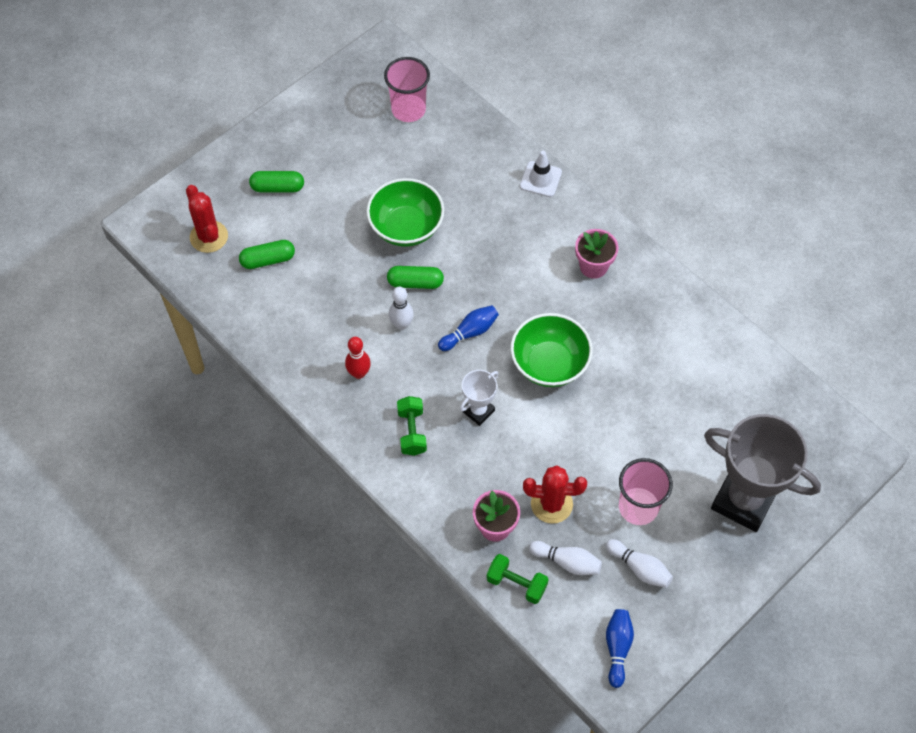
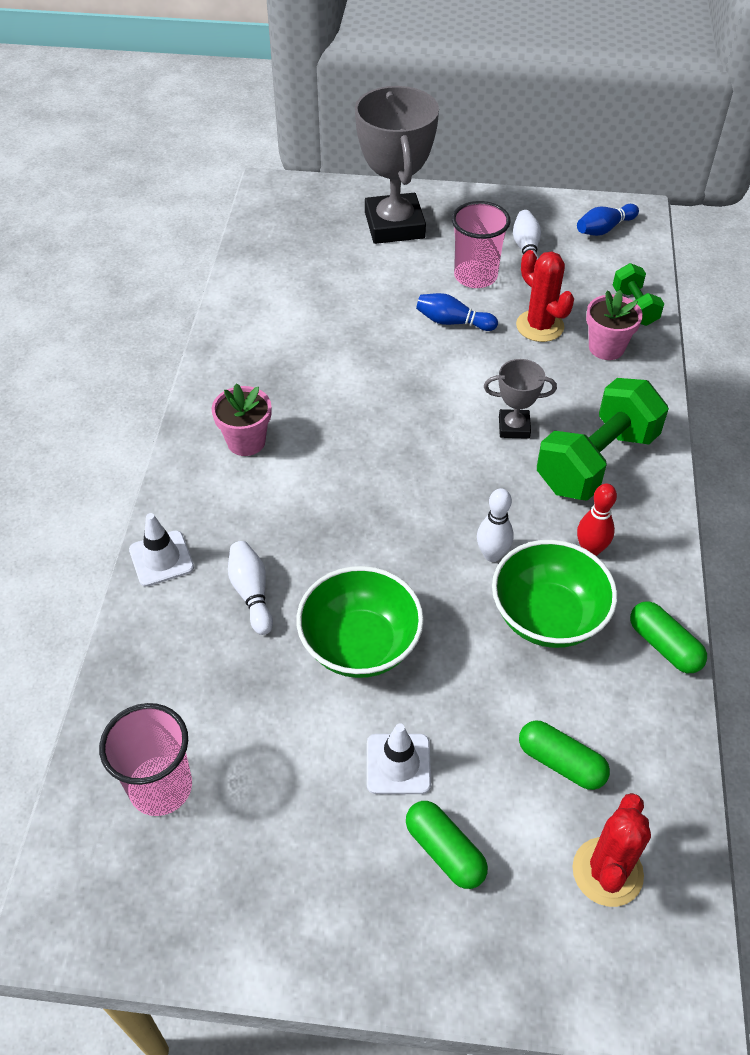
camera: 130 degrees left, 10 degrees down
(331, 199) = (398, 764): none -> white traffic cone
(412, 432) = (596, 461): green dumbbell -> green dumbbell, size x1.89
(415, 283) = (427, 580): green capsule -> green capsule (664, 645)
(470, 332) = (436, 490): blue bowling pin -> blue bowling pin (452, 322)
(478, 411) = (514, 427): white trophy -> grey trophy
(549, 364) = (402, 408): green bowl -> green bowl (548, 617)
(567, 562) = (576, 290): white bowling pin -> white bowling pin (252, 593)

